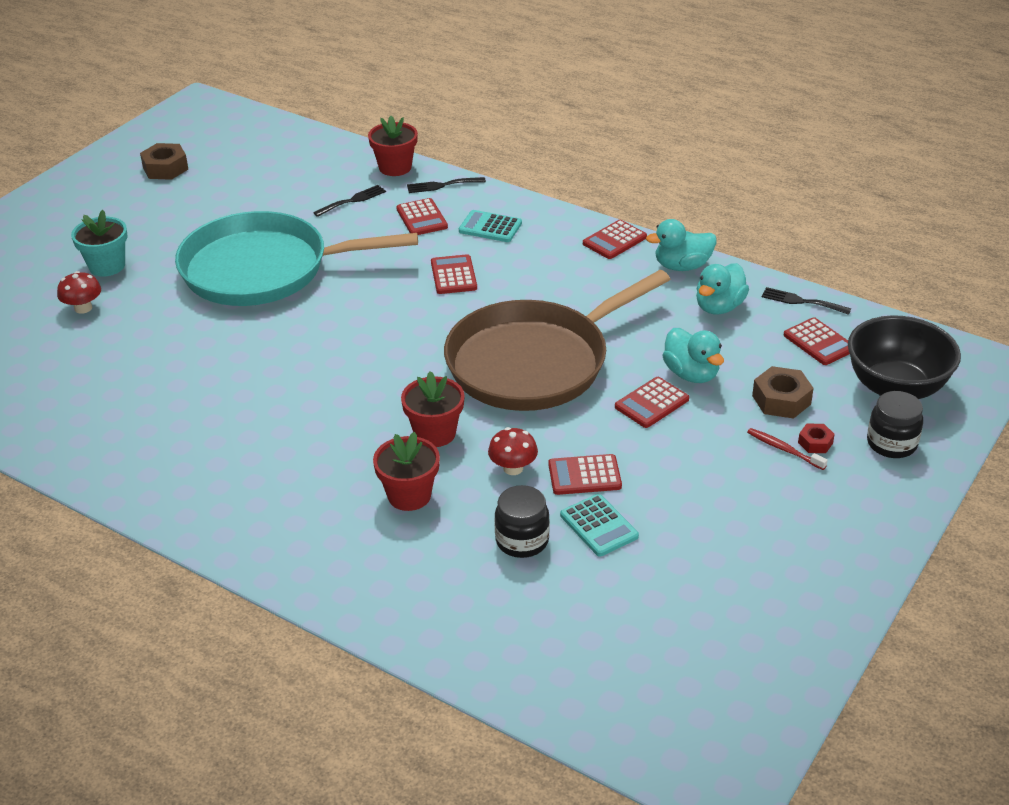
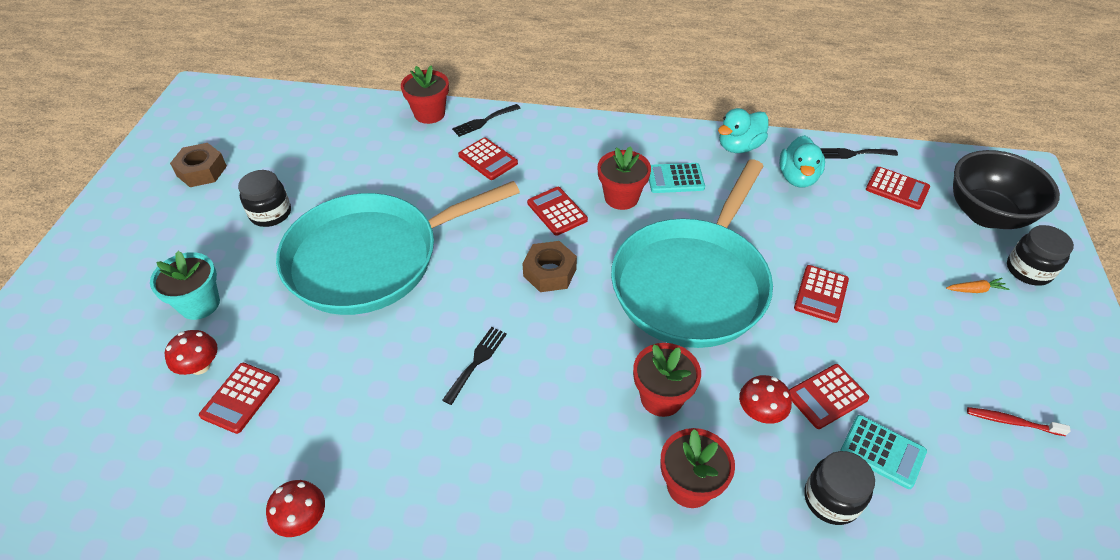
camera: 25 degrees left, 10 degrees up
(99, 424) = (303, 519): none -> red mushroom
(202, 215) = (270, 213): none -> black jar
(353, 200) = (412, 158): black fork -> black fork (477, 361)
(490, 227) = (555, 152): turquoise calculator -> turquoise calculator (675, 179)
(524, 279) = (621, 197): none -> red flower pot
(534, 362) = (692, 284): brown pan -> turquoise pan
(614, 240) = (667, 137): red calculator -> red calculator (240, 398)
(691, 374) = (828, 252): turquoise duck -> none
(781, 400) = (916, 255): brown nut -> brown nut (549, 272)
(784, 449) = (958, 305): red toothbrush -> red toothbrush (1012, 422)
(815, 443) = (975, 290): red nut -> orange carrot

